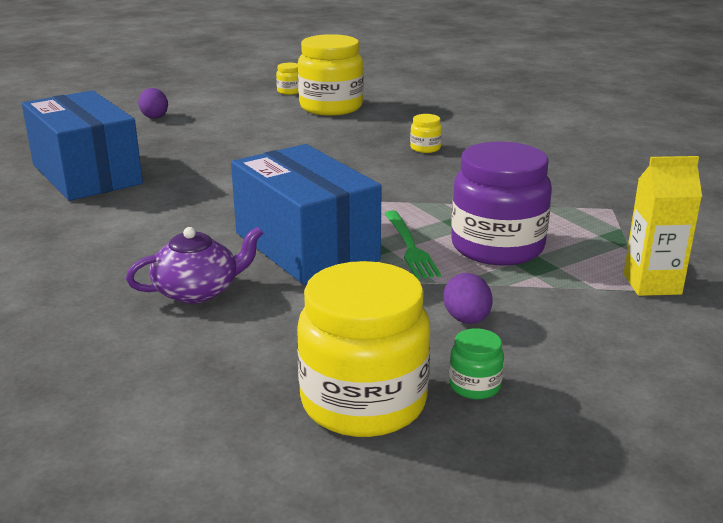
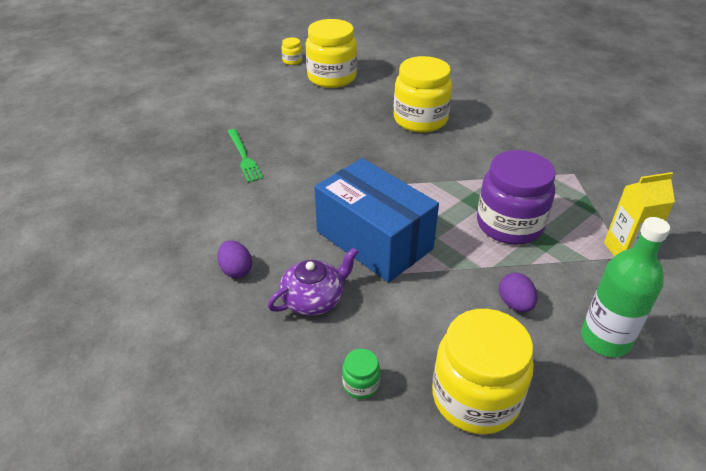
camera: 10 degrees left, 15 degrees up
(87, 174) = (172, 176): blue box -> none
(154, 116) = (197, 101): purple egg -> purple egg (236, 270)
(410, 247) = (448, 231): green fork -> green fork (244, 157)
(425, 148) = (420, 119): yellow jar -> yellow jar, size x2.36
(474, 386) = (543, 369): green jar -> green jar (361, 384)
(580, 365) = (605, 339): none -> green bottle

